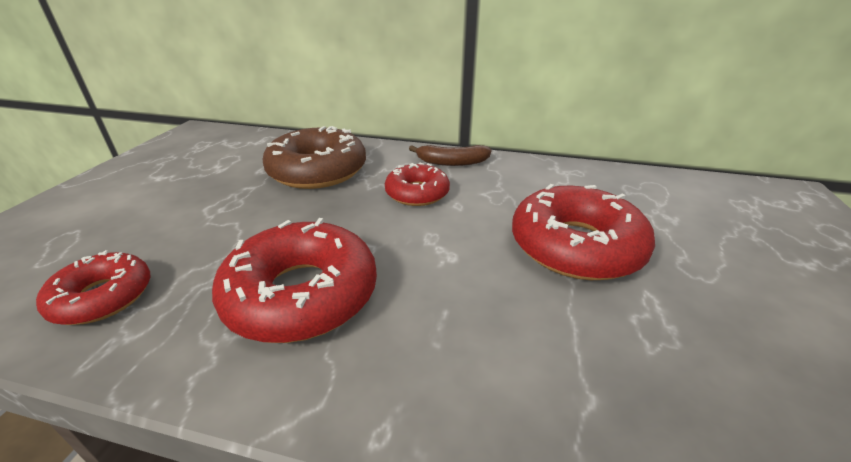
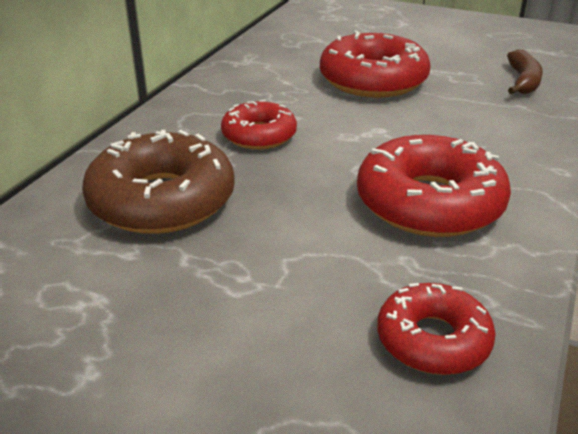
camera: 80 degrees left, 0 degrees up
(452, 162) = (193, 109): brown banana -> brown banana (523, 81)

